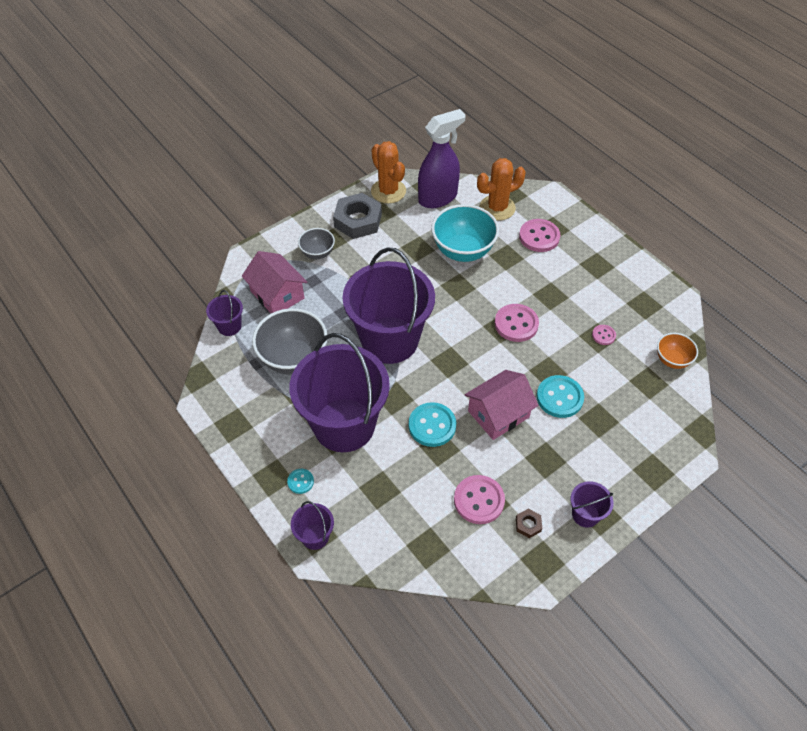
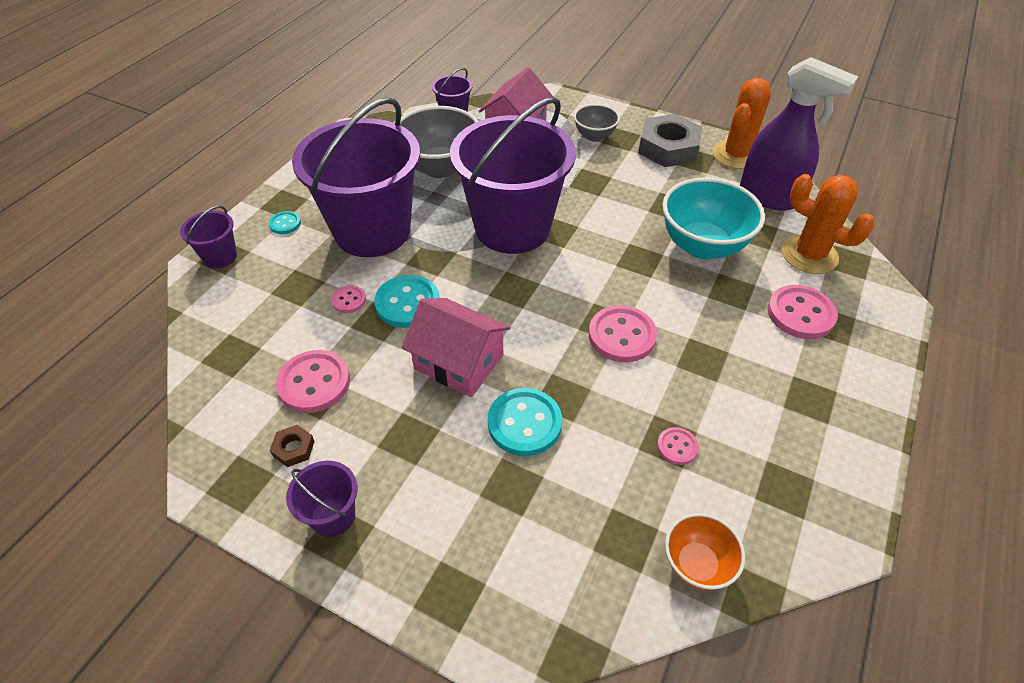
camera: 65 degrees right, 5 degrees down
(411, 460) = (349, 300): none -> pink button

